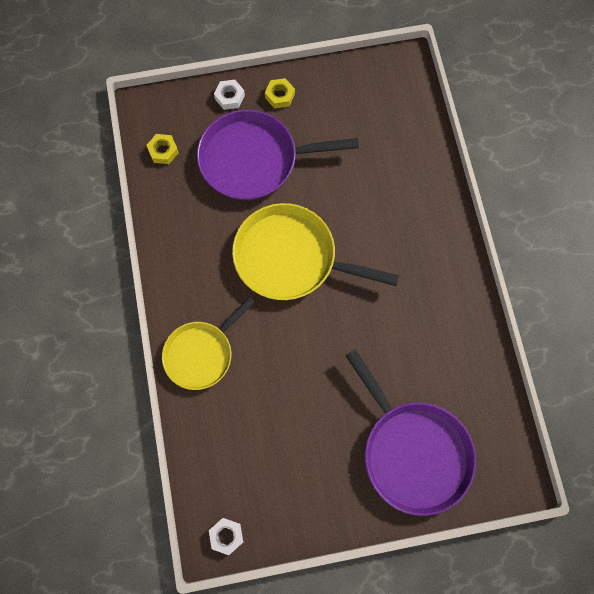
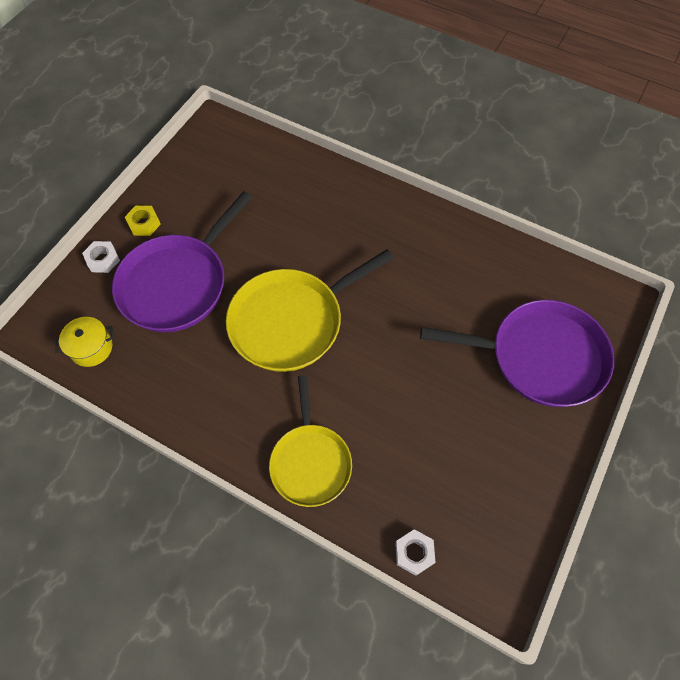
camera: 50 degrees left, 10 degrees down
(163, 151) = (91, 348): yellow nut -> yellow pot
(226, 536) = (503, 574): white nut -> white nut (414, 553)

